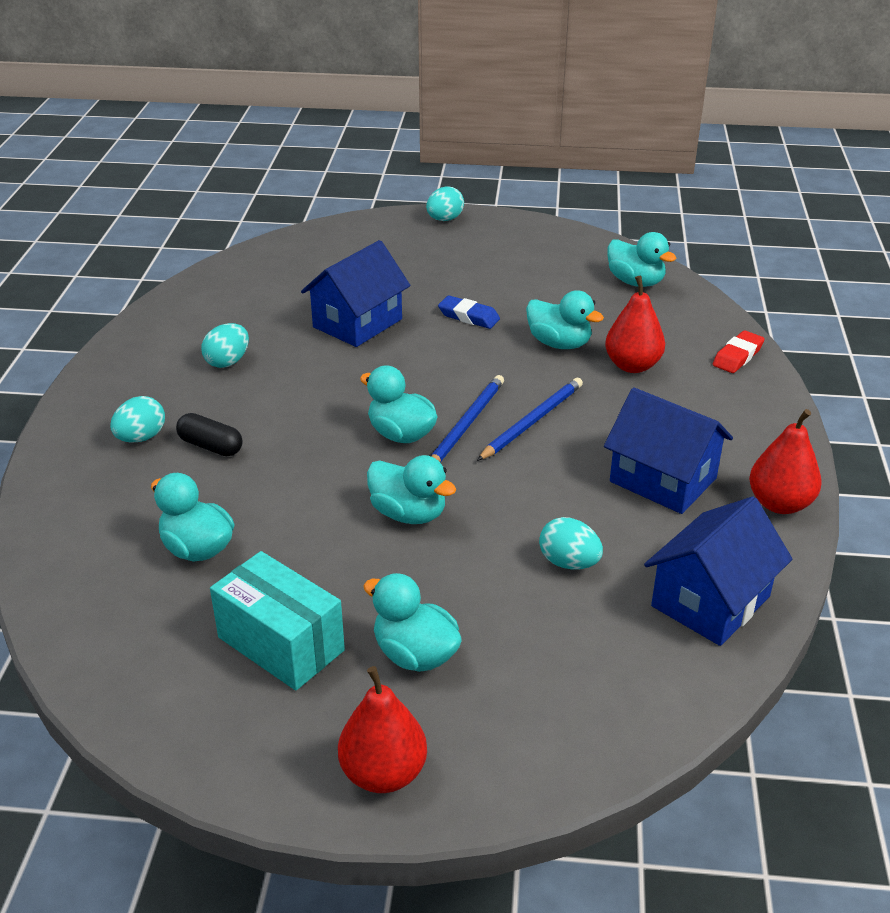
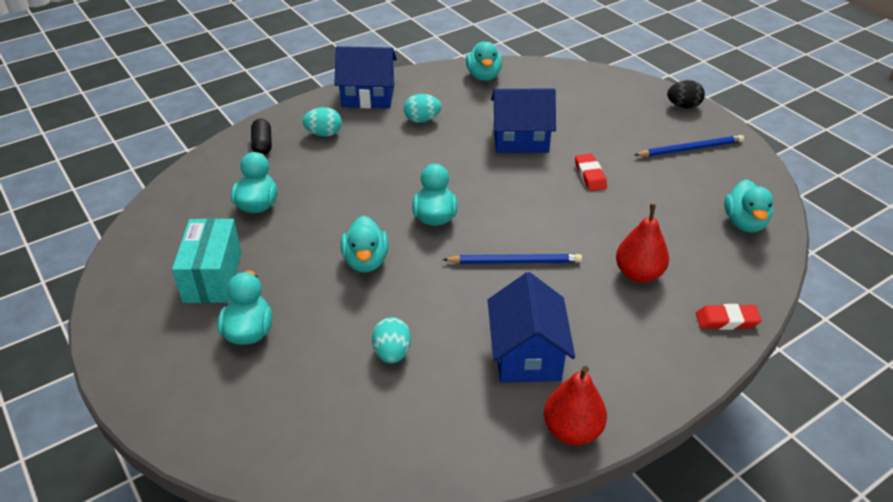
camera: 50 degrees right, 5 degrees up
(211, 446) = (343, 159): black capsule -> black capsule (262, 145)
(383, 773) = (148, 371): red pear -> none
(444, 219) = (683, 106): turquoise egg -> black egg
(466, 424) = (477, 236): blue pencil -> blue pencil (690, 149)
(468, 317) = (590, 175): blue eraser -> red eraser
(559, 343) = (616, 228): turquoise duck -> turquoise duck (483, 76)
(710, 601) = (423, 443): blue house -> blue house (368, 96)

